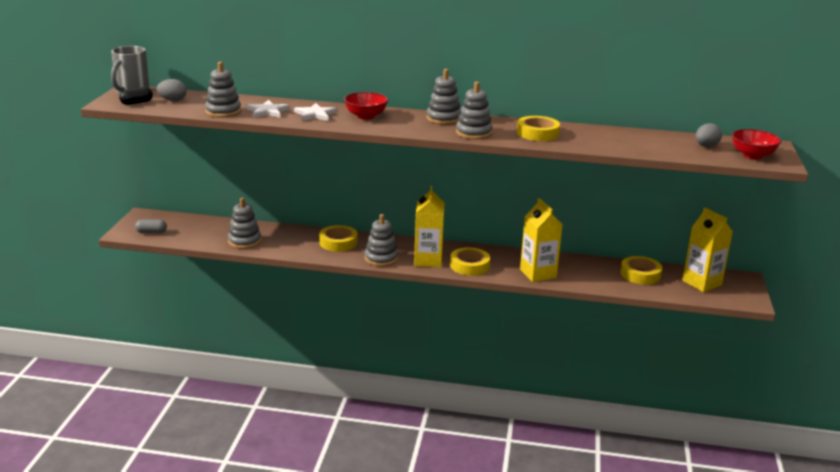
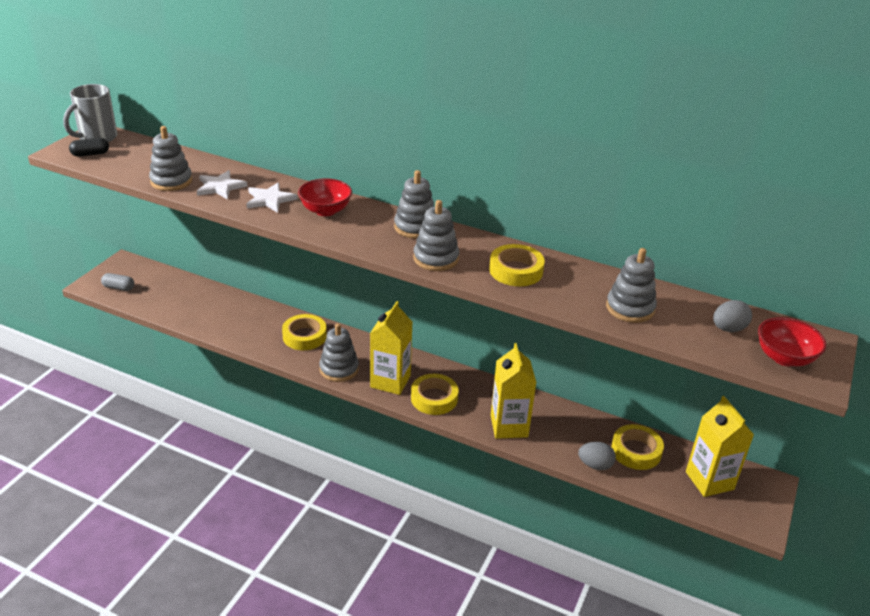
camera: 15 degrees right, 10 degrees up
(173, 100) = (131, 155): grey egg -> grey egg (595, 465)
(244, 241) = (206, 317): grey stacking toy -> grey stacking toy (630, 308)

